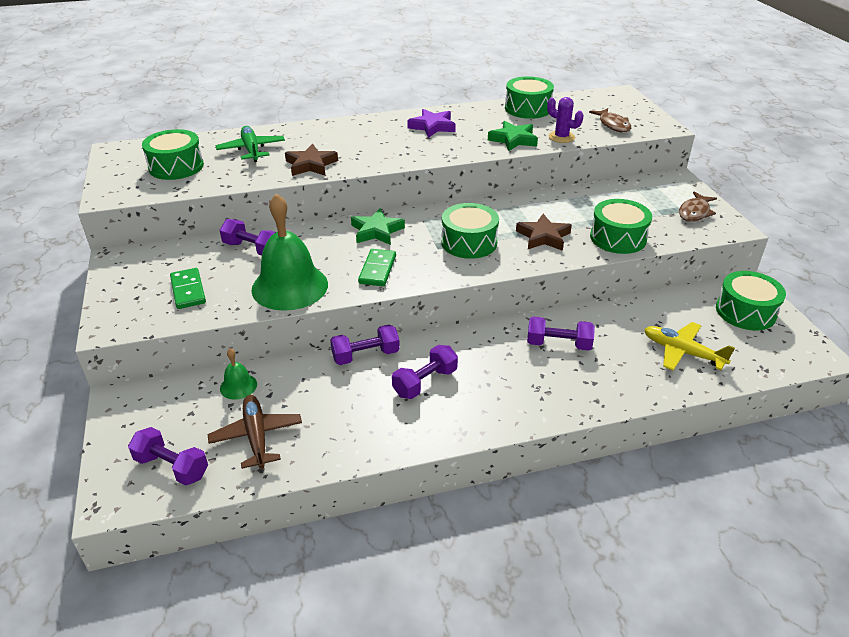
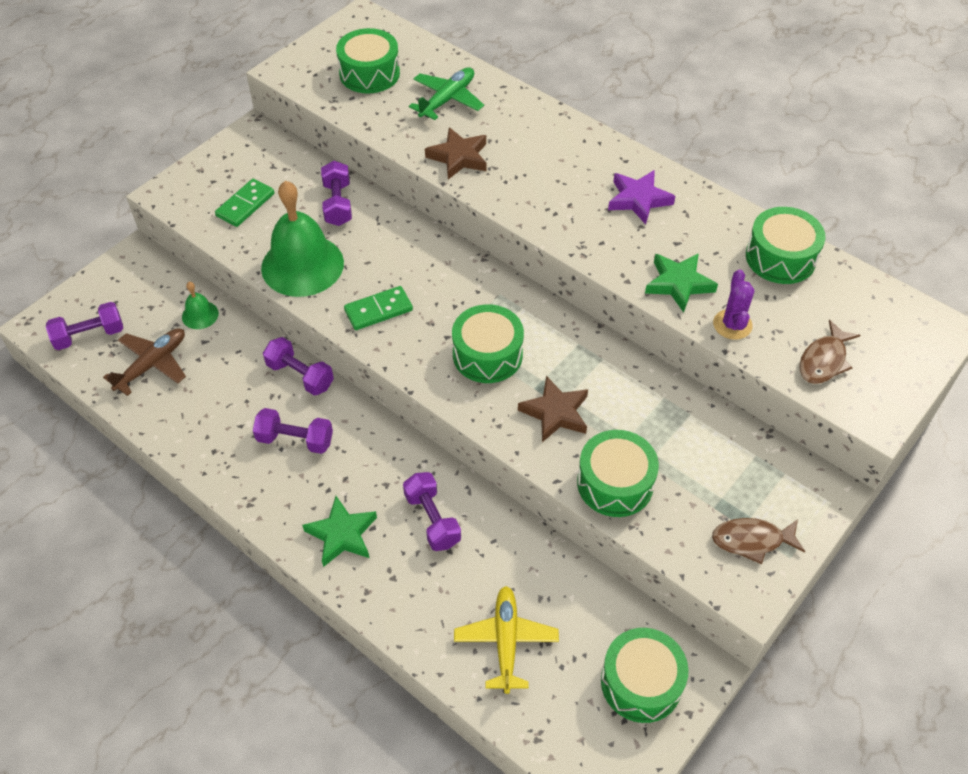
camera: 55 degrees right, 15 degrees up
(172, 467) = (89, 335): purple dumbbell -> purple dumbbell turned 75 degrees clockwise
(376, 231) = (444, 271): green star -> green star (342, 534)

